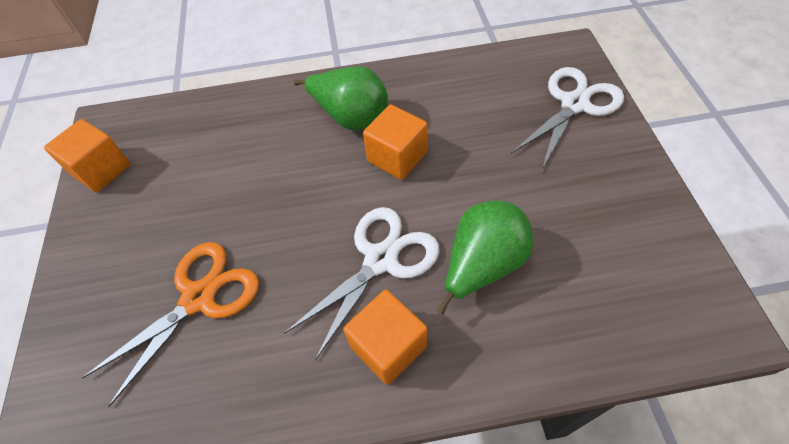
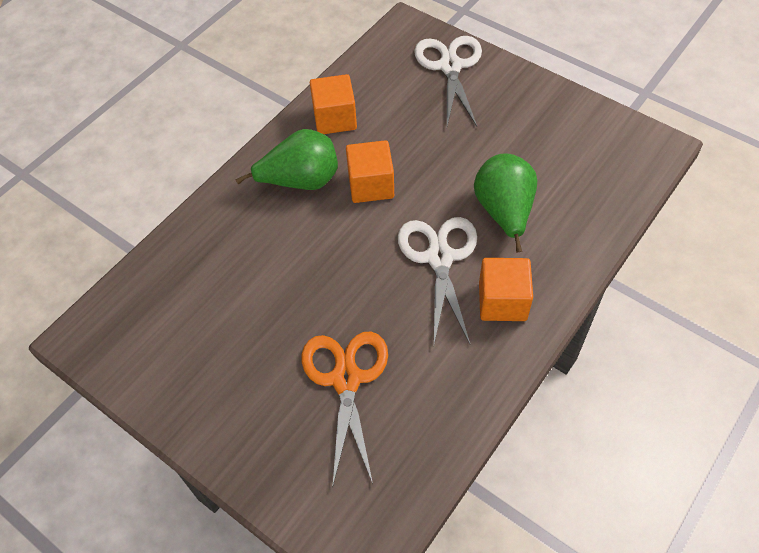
camera: 45 degrees left, 0 degrees up
(101, 170) = (136, 369): orange cube -> orange cube (335, 118)

